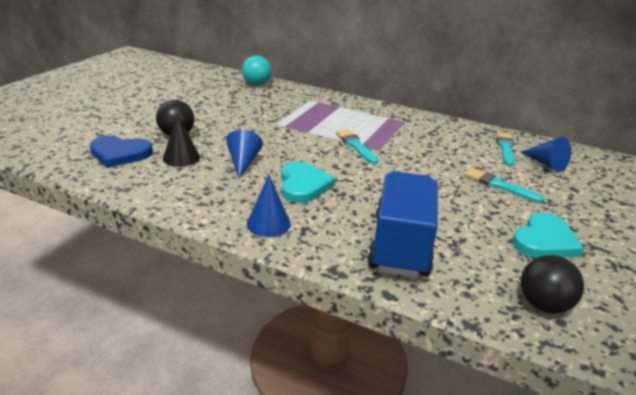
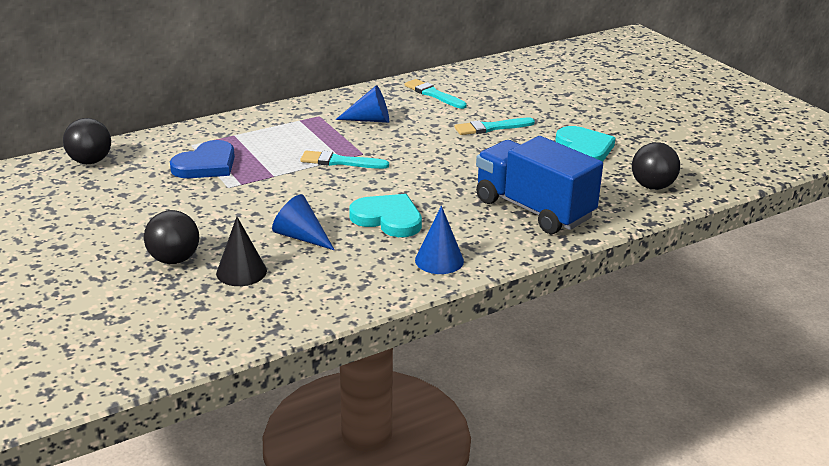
camera: 55 degrees left, 0 degrees up
(120, 154) = (178, 312): blue heart -> blue heart (206, 165)
(256, 84) = (90, 161): turquoise ball -> black ball
(546, 164) = (480, 92): blue cone -> blue cone (369, 120)

